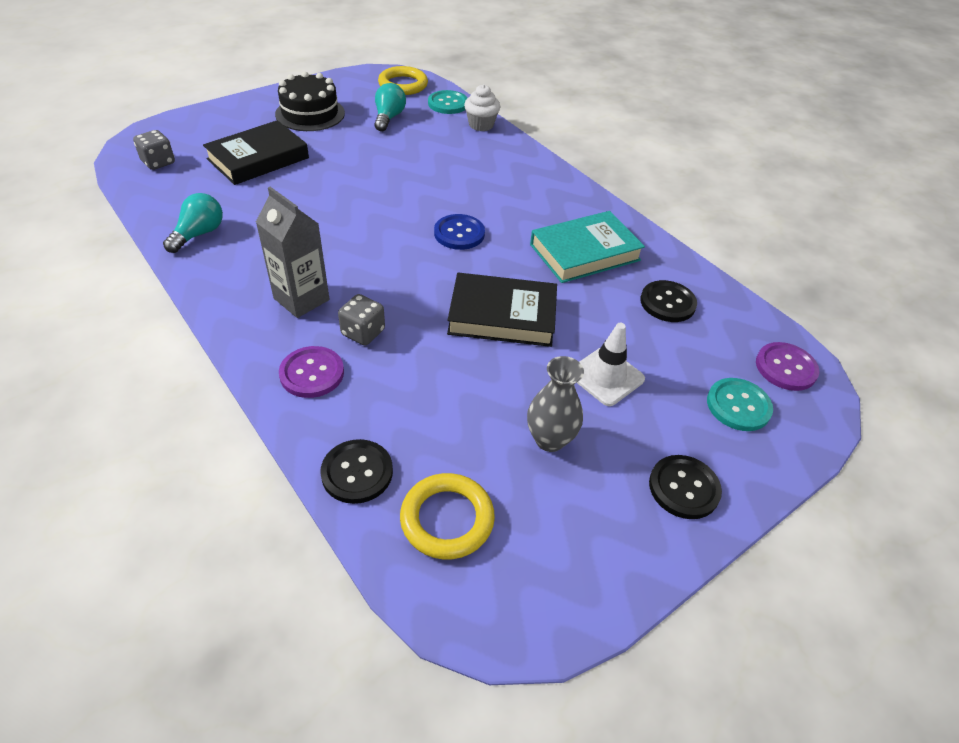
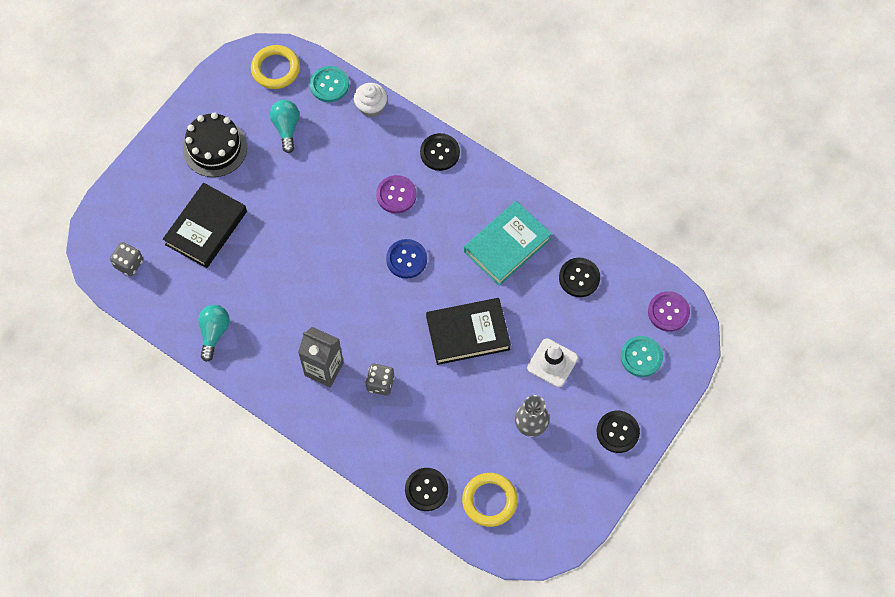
camera: 15 degrees left, 20 degrees up
(312, 373) = (364, 429): purple button -> purple button (396, 195)
(537, 168) = (440, 152): none -> black button

